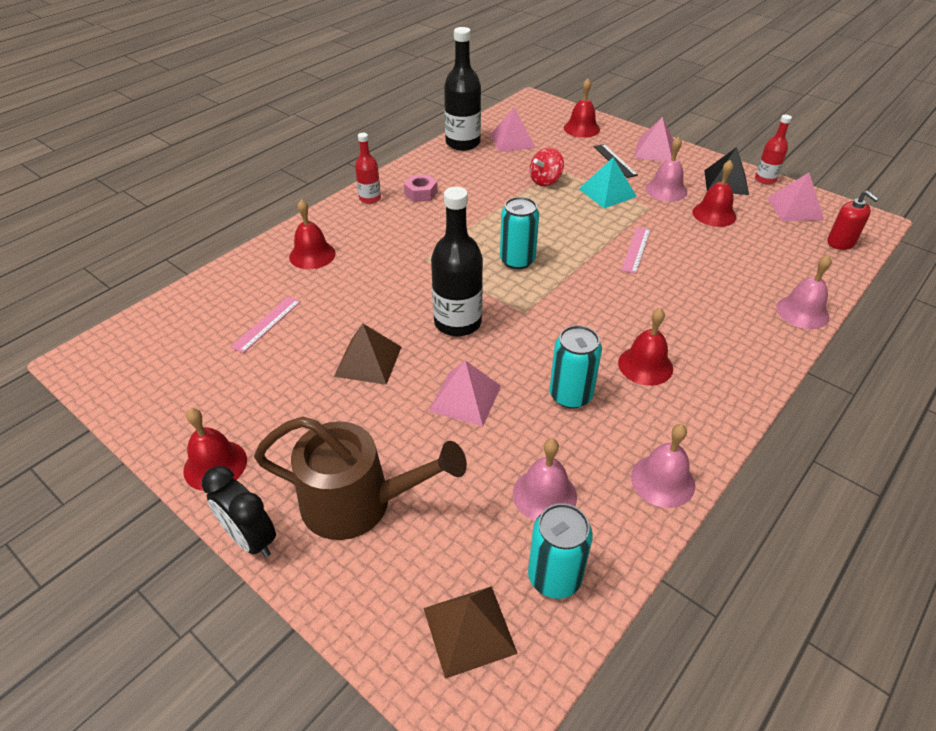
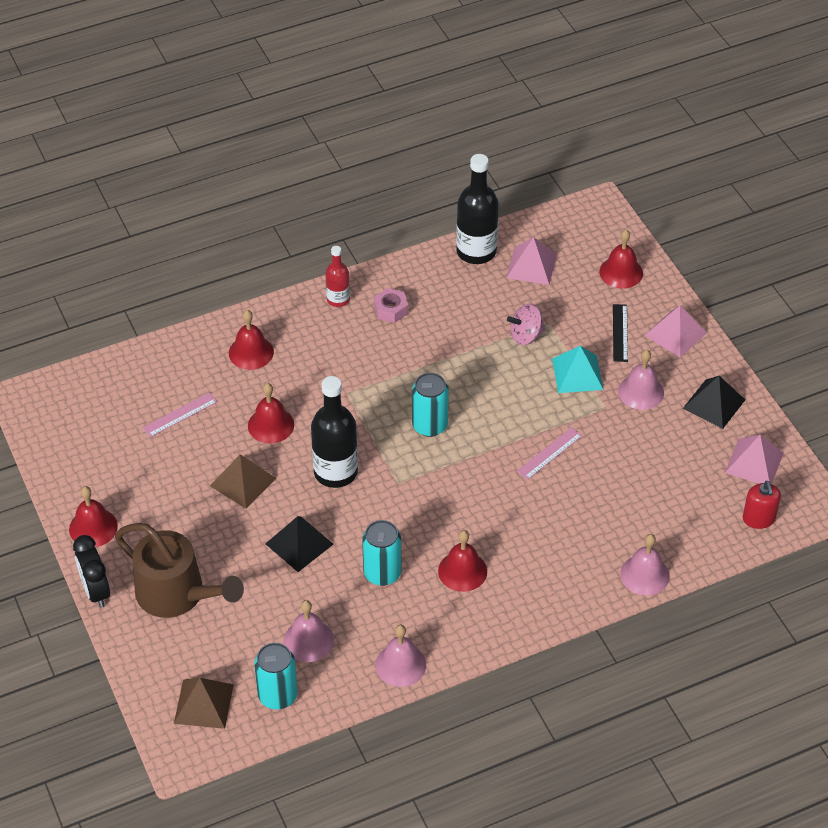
camera: 25 degrees right, 5 degrees up
(465, 398) = (299, 544): pink pyramid -> black pyramid
(545, 180) = (526, 336): red spinning top -> pink spinning top
(714, 214) = (663, 440): red bell -> red bell (271, 425)
(765, 179) = (760, 415): red bottle -> none

